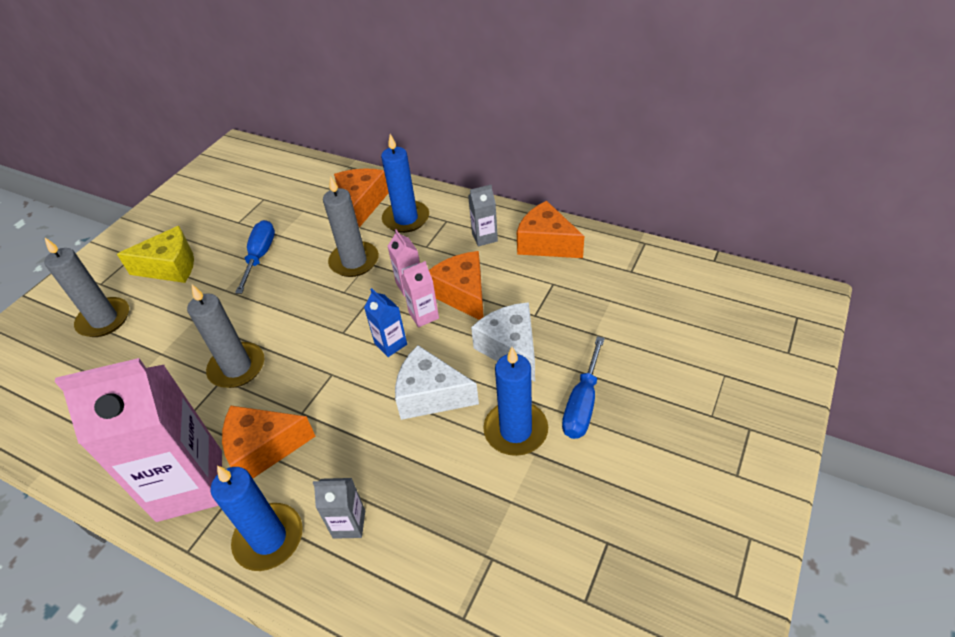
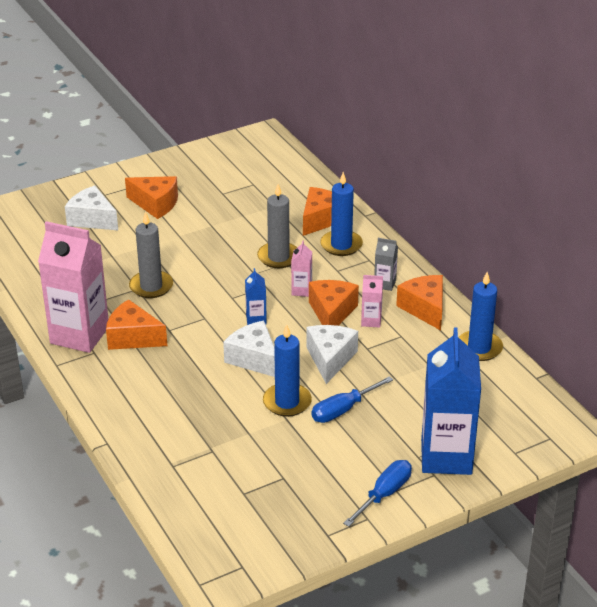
camera: 30 degrees right, 10 degrees down
(104, 319) = (92, 219): grey candle -> white cheese
(171, 267) = (155, 204): yellow cheese -> orange cheese
(260, 257) = (218, 224): blue screwdriver -> blue screwdriver (384, 494)
(269, 538) = (102, 381): blue candle -> blue candle (479, 348)
(349, 524) = (150, 396): grey carton -> none
(423, 315) = (293, 313): pink carton -> pink carton (371, 321)
(737, 398) = (446, 457): none -> blue carton

